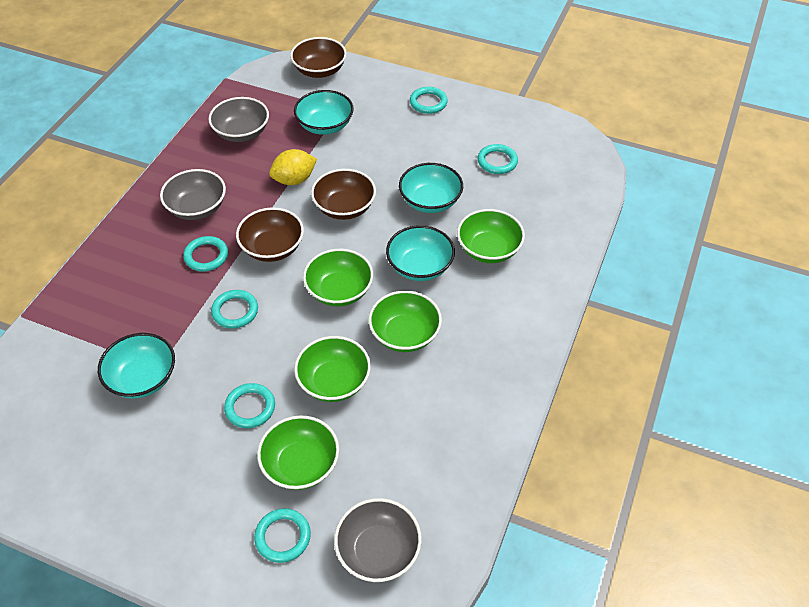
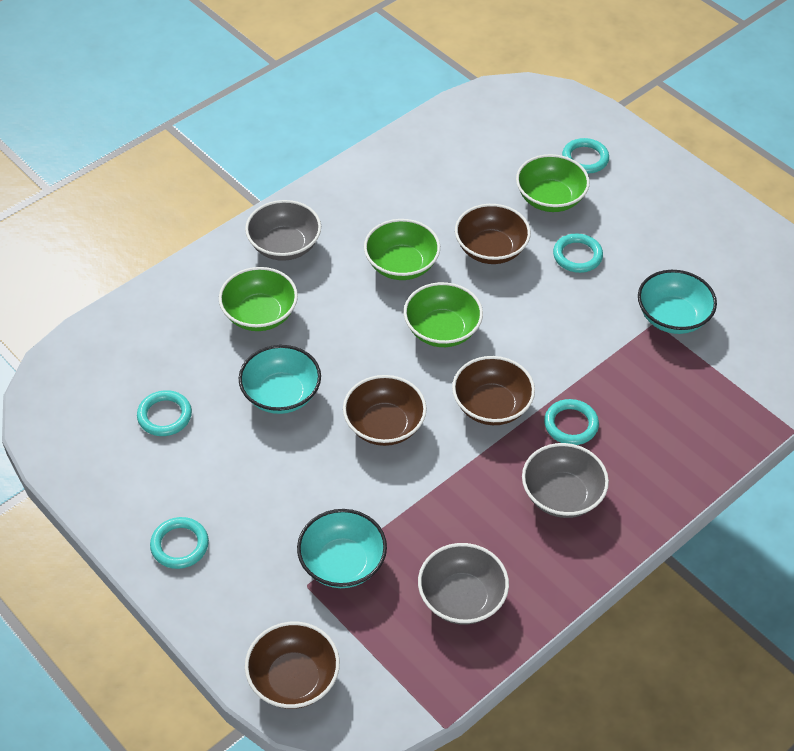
camera: 155 degrees left, 0 degrees up
(235, 311) = (560, 349): turquoise ring -> none
(294, 180) = (425, 489): yellow lemon -> none
(334, 381) = (491, 249): green bowl -> brown bowl
(378, 551) = (515, 127): grey bowl -> grey bowl (284, 246)
(420, 266) = (344, 324): turquoise bowl -> none

